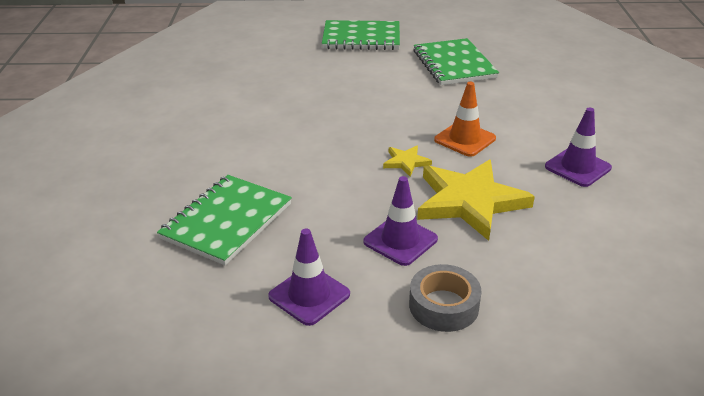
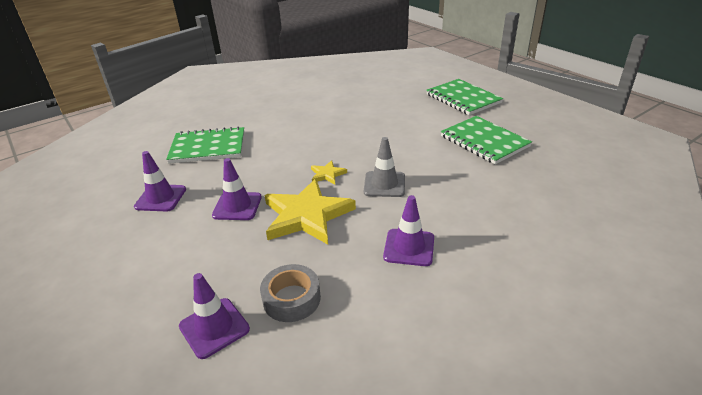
camera: 55 degrees right, 0 degrees up
(443, 305) = (182, 248): grey tape -> grey tape (291, 299)
(454, 64) = (484, 141): green notebook -> green notebook turned 75 degrees counterclockwise
(465, 139) = (384, 184): orange traffic cone -> grey traffic cone
(605, 320) = (214, 327): none -> purple traffic cone

